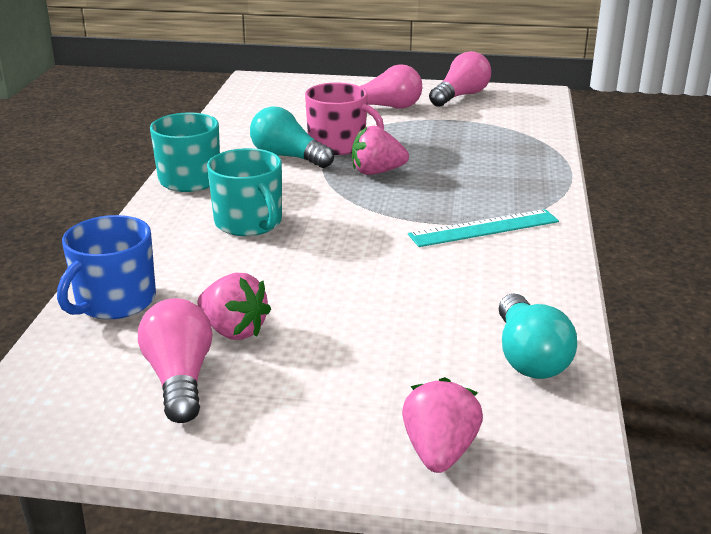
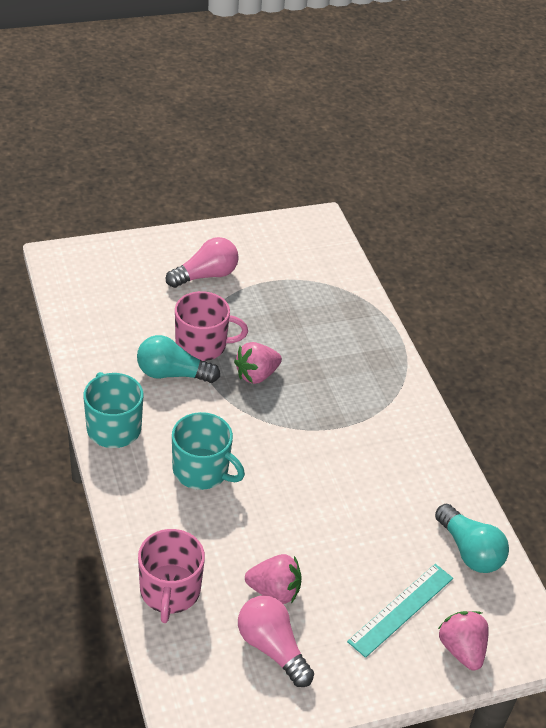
camera: 30 degrees left, 15 degrees up
(114, 301) = (170, 591): blue mug -> pink mug
(460, 96) = (258, 241): pink light bulb -> none
(484, 228) = (374, 424): turquoise ruler -> turquoise ruler (401, 609)

